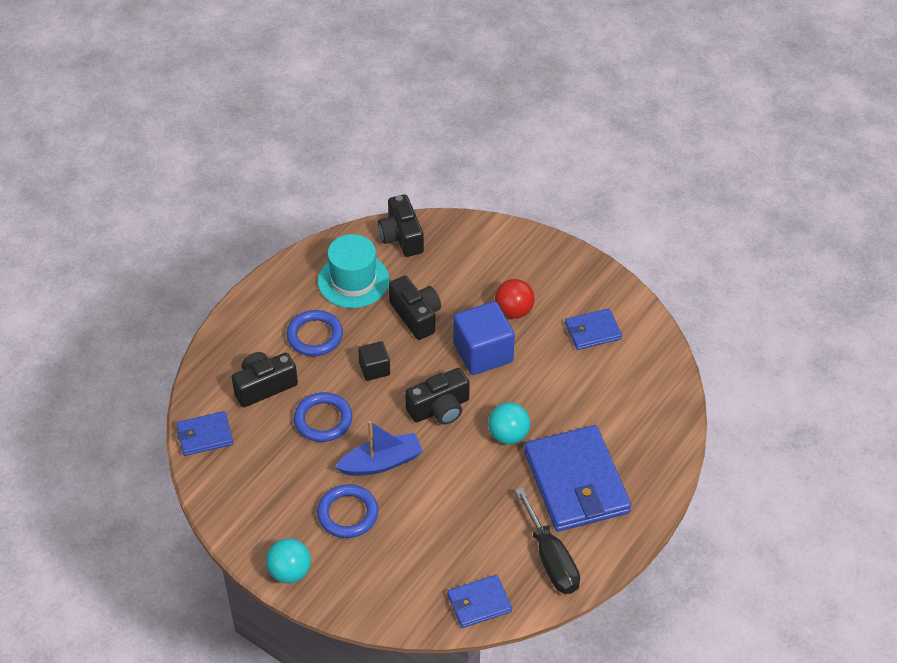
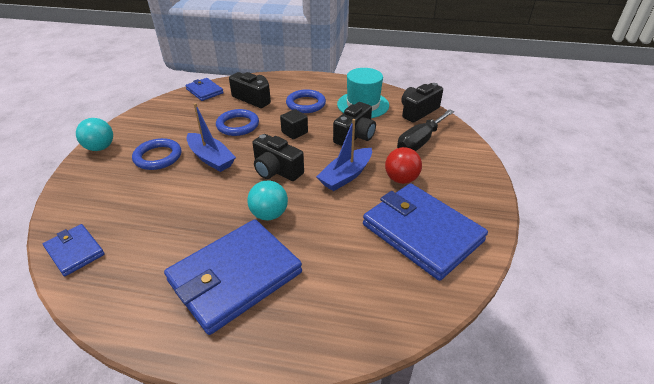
camera: 65 degrees right, 10 degrees down
(483, 353) = (346, 176): blue cube -> blue boat
(551, 559) = (133, 287): black screwdriver -> black screwdriver (420, 141)
(592, 331) = (422, 232): blue wallet -> blue wallet, size x1.98

